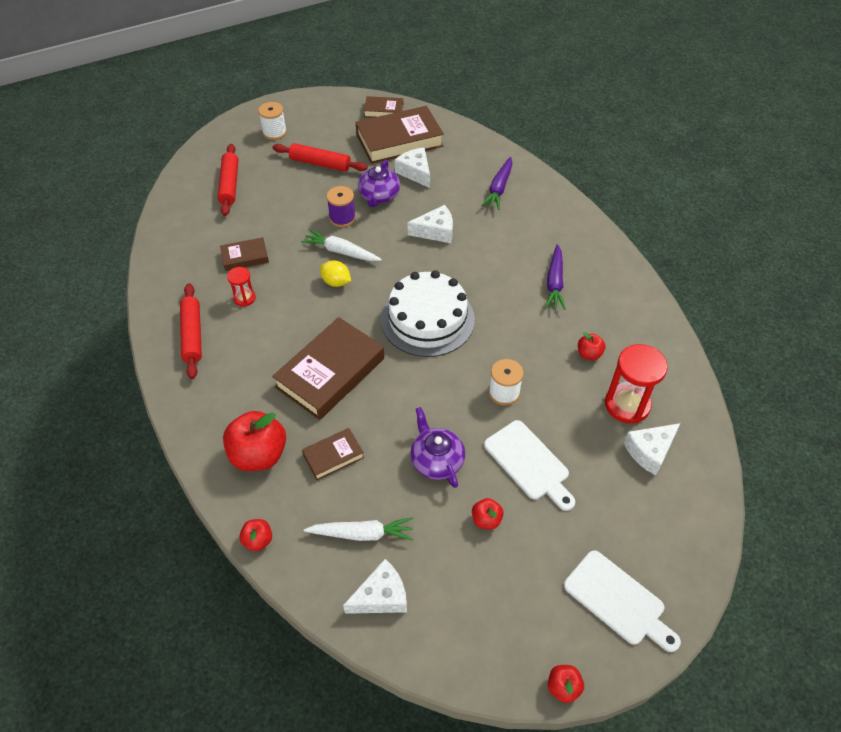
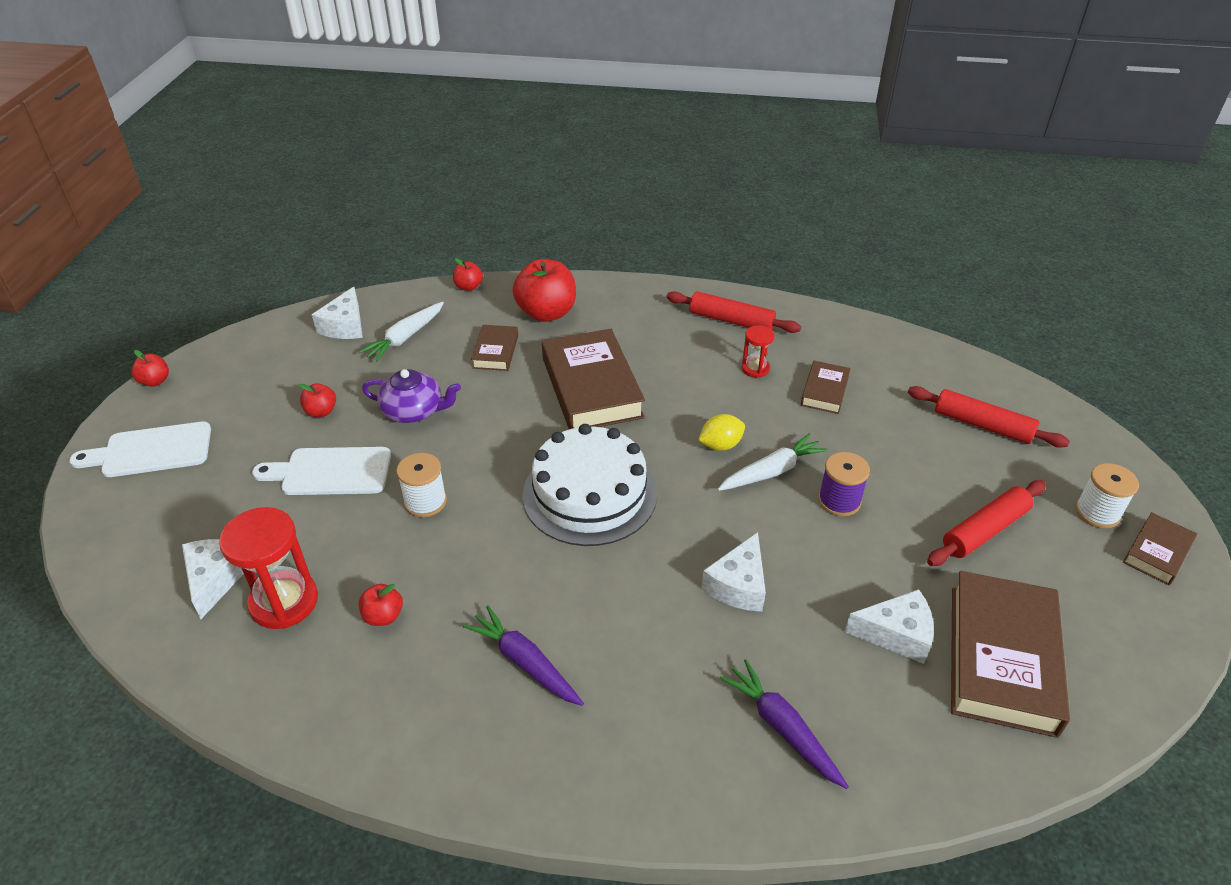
camera: 125 degrees right, 10 degrees down
(379, 195) = (864, 561): purple teapot -> none
(383, 110) = (1112, 683): brown book -> brown book (1157, 552)

